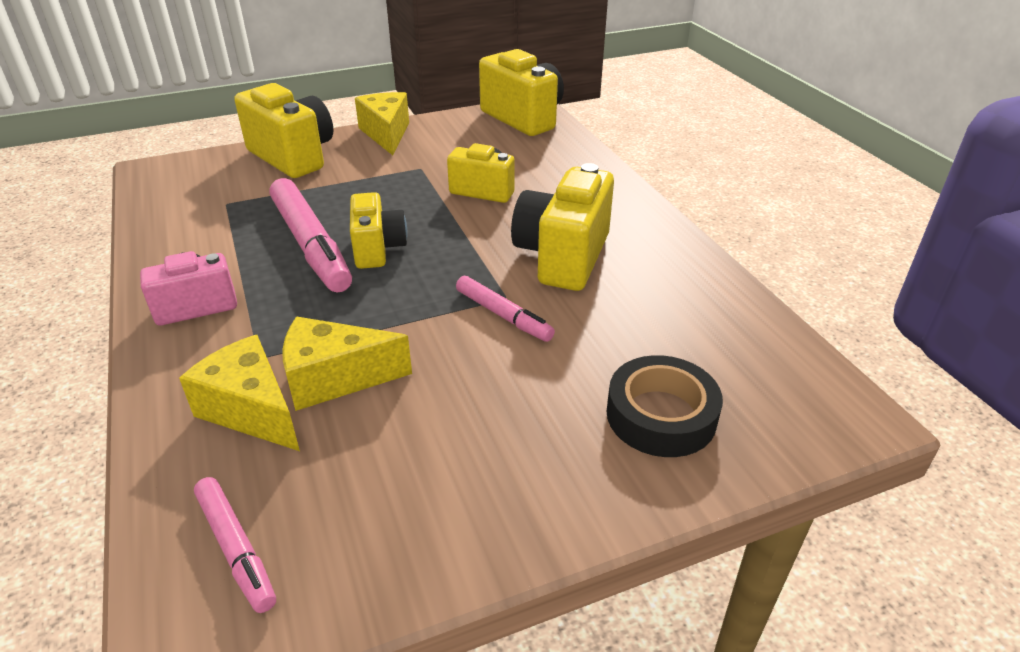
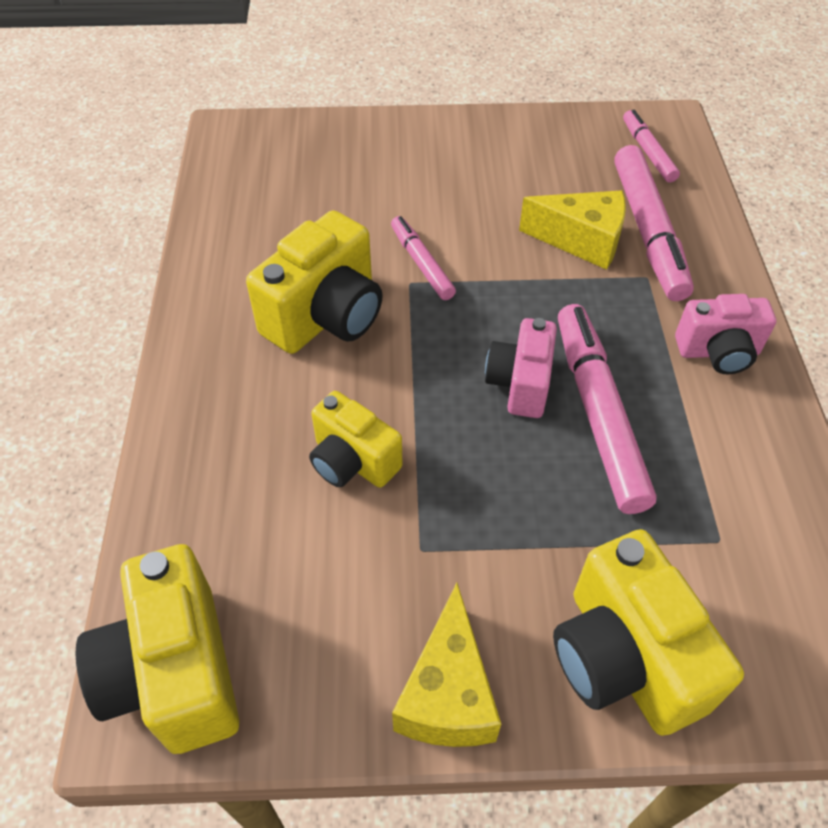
camera: 160 degrees left, 15 degrees up
(251, 410) = (648, 231): yellow cheese -> pink marker
(378, 249) = (520, 384): yellow camera -> pink camera
(661, 415) = (353, 159): black tape -> none

